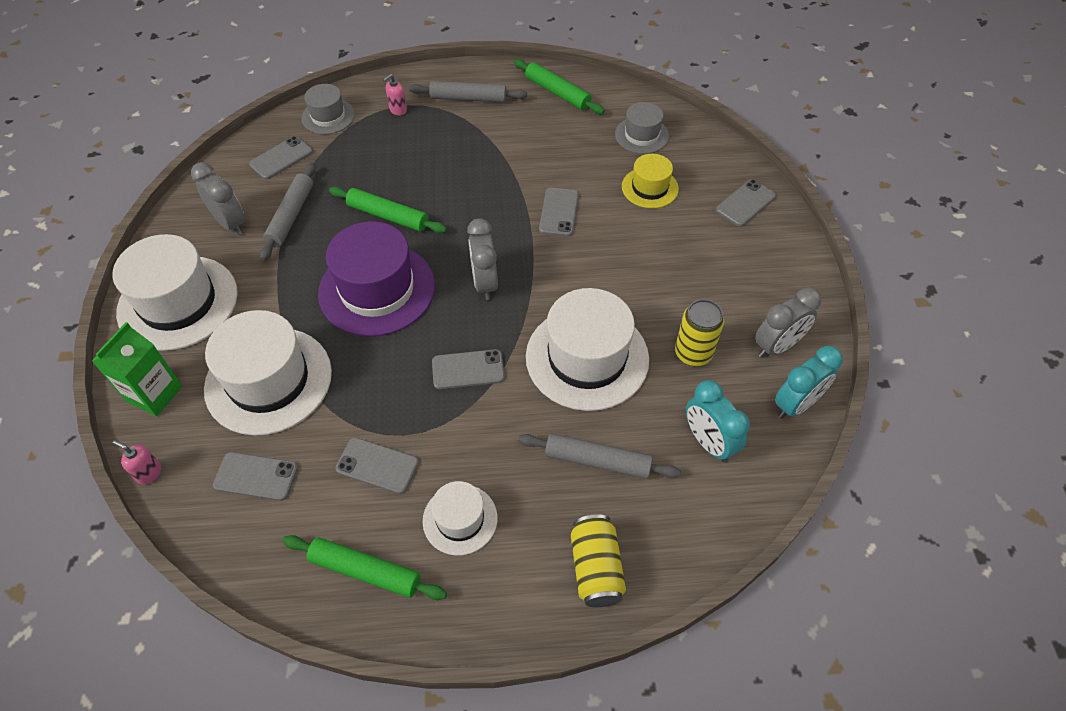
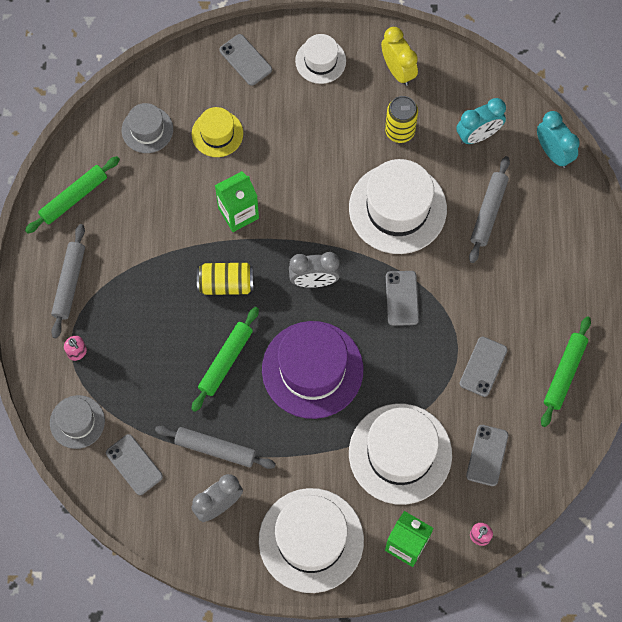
camera: 85 degrees left, 15 degrees up
(460, 519) = (529, 309): white hat -> white hat (320, 61)
(559, 212) = (238, 213): grey phone -> green carton
(595, 568) = (568, 223): yellow can -> yellow can (226, 284)
(777, 346) = (398, 70): grey clock -> yellow clock
(796, 404) = (450, 70): turquoise clock -> turquoise clock (553, 153)

